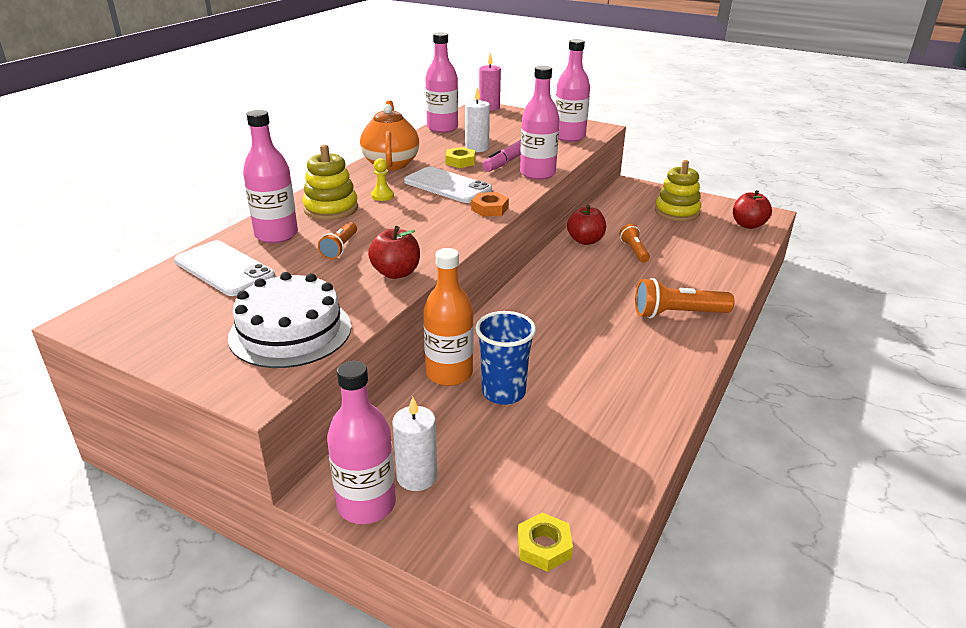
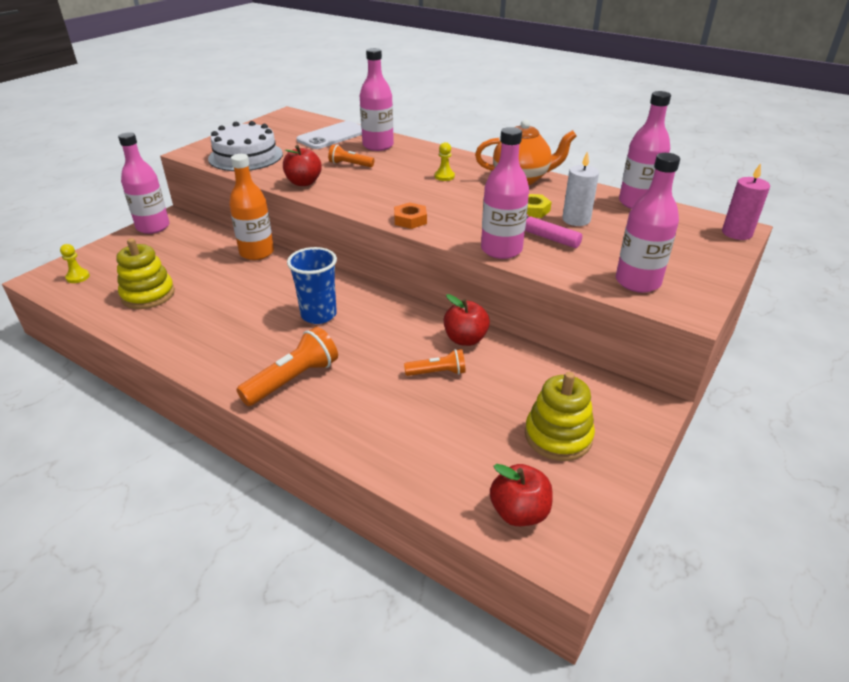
camera: 95 degrees right, 5 degrees up
(331, 209) = (420, 159): yellow stacking toy -> yellow stacking toy (148, 295)
(417, 476) = (163, 240): white candle -> none
(447, 186) = (466, 202): white phone -> none
(503, 392) = (223, 272): blue cup -> blue cup (318, 315)
(544, 546) = (78, 277): yellow nut -> yellow pawn
(677, 314) = (293, 379): orange flashlight -> orange flashlight turned 45 degrees clockwise

